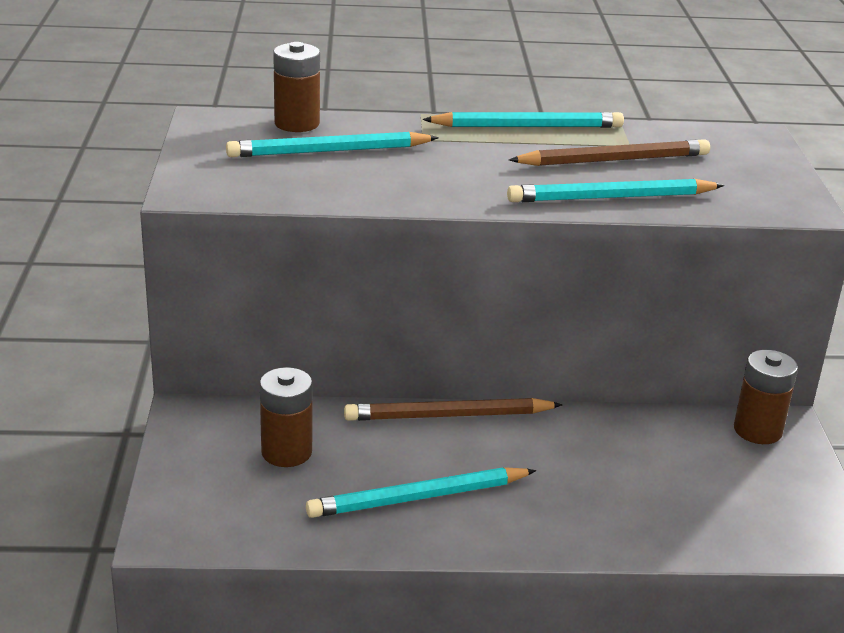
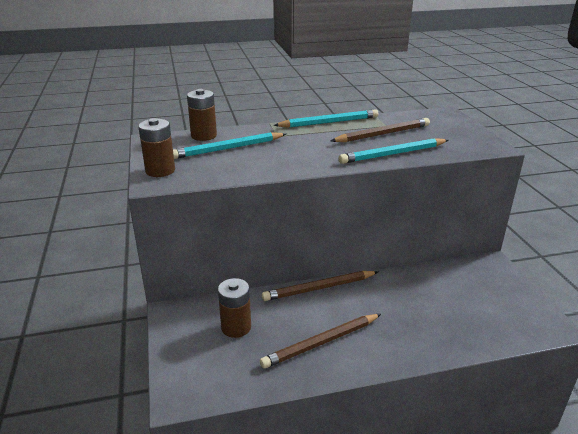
camera: 10 degrees left, 0 degrees up
(418, 498) = (321, 343): turquoise pencil -> brown pencil
(757, 430) = (481, 269): brown battery -> brown battery (160, 170)

